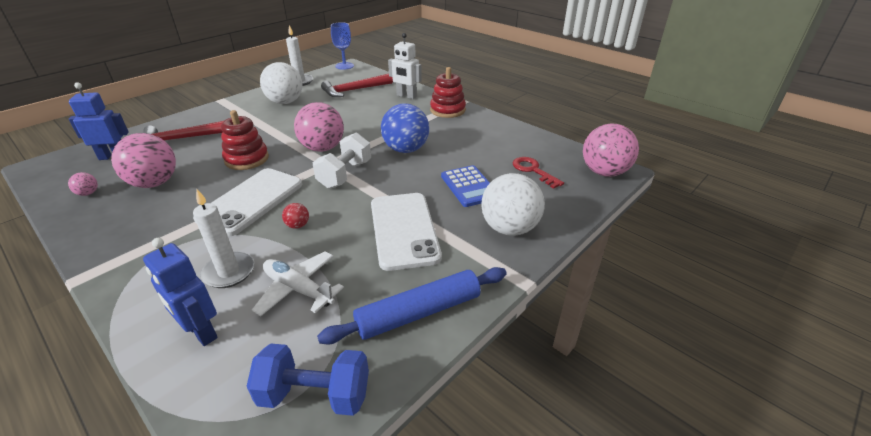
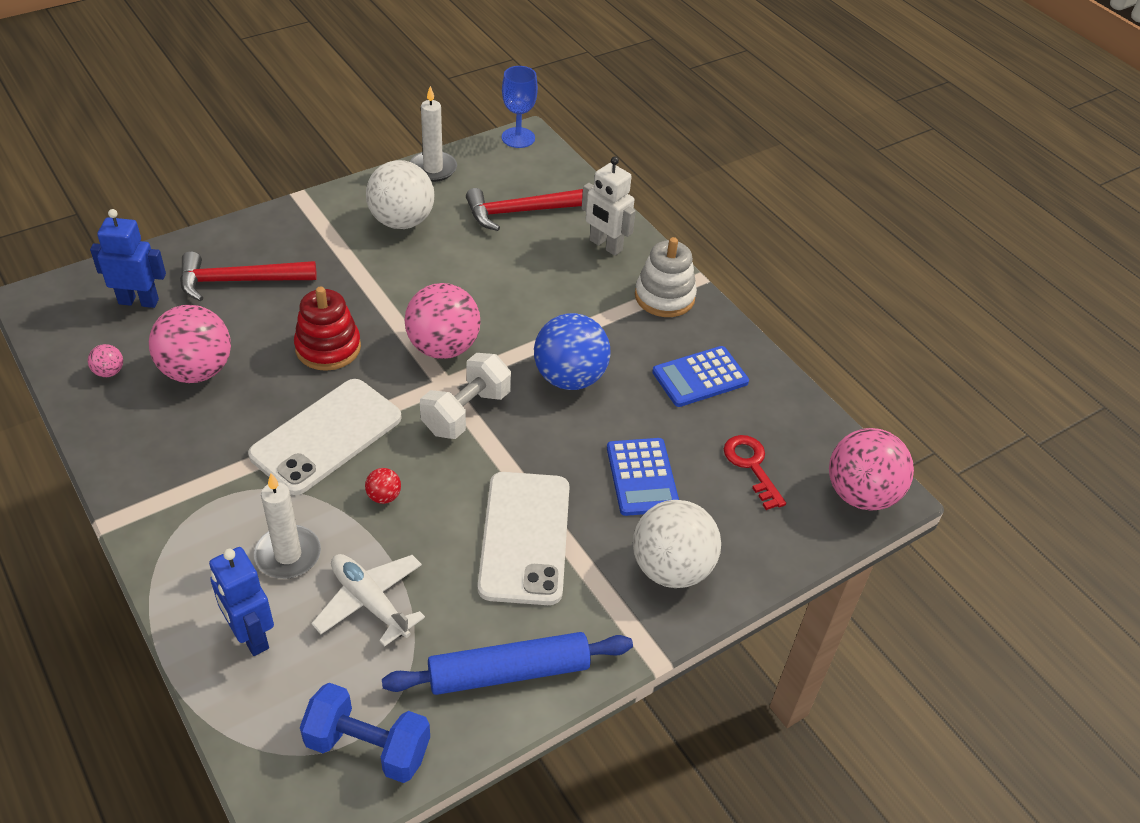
camera: 10 degrees right, 10 degrees up
(447, 110) = (664, 297): red stacking toy -> white stacking toy
(483, 138) = (700, 377): none -> blue calculator

